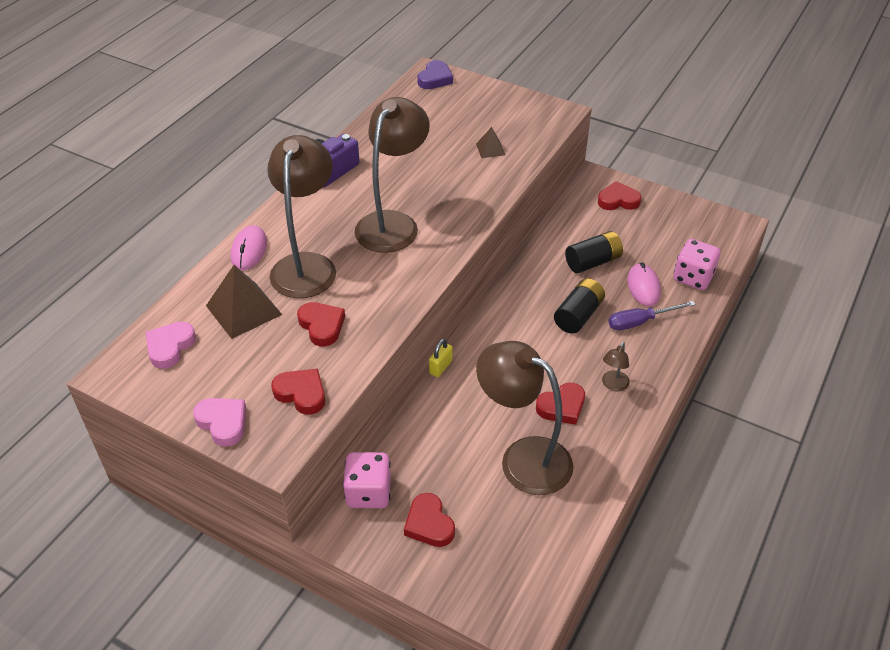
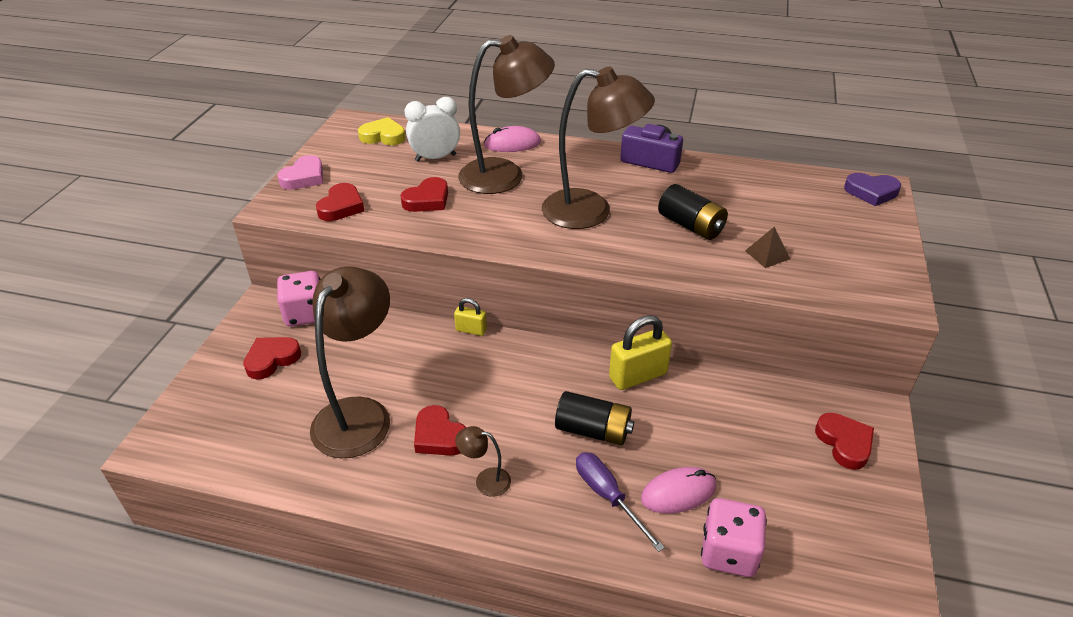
camera: 75 degrees right, 5 degrees down
(170, 347) = (383, 136): pink heart -> yellow heart
(243, 310) = (435, 158): brown pyramid -> white clock
(529, 278) = (638, 376): none -> yellow padlock
(593, 262) = (699, 432): black battery -> black battery (690, 226)

